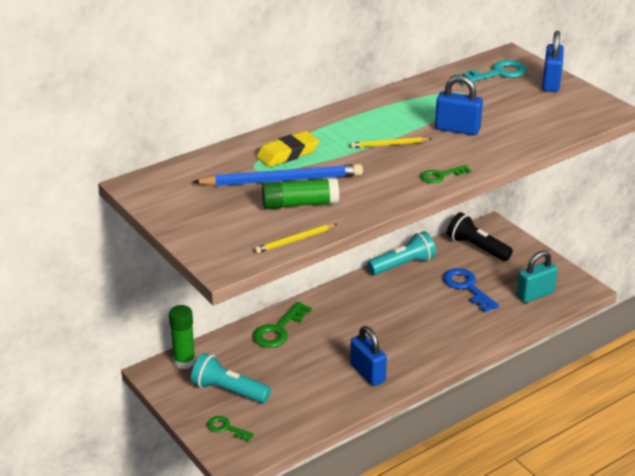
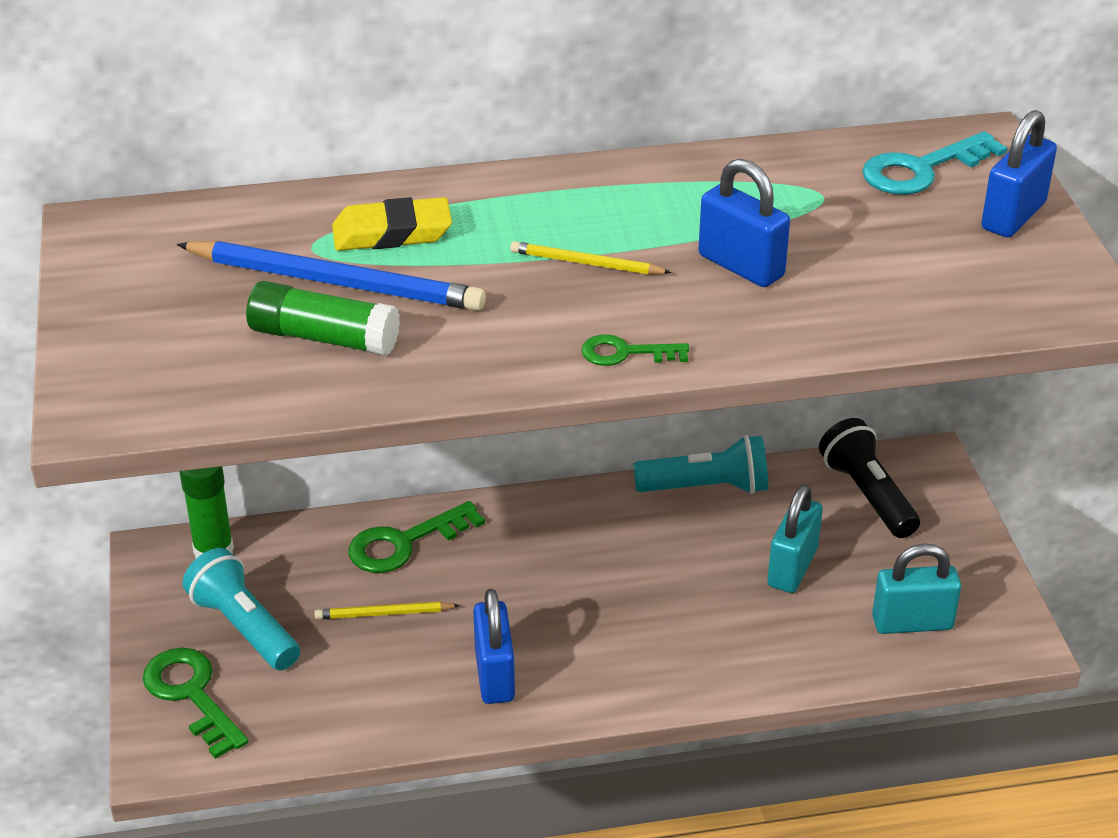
camera: 25 degrees right, 5 degrees up
(226, 428) = (191, 695): green key -> green key, size x1.68
(295, 240) = (252, 406): yellow pencil -> yellow pencil (384, 614)
(467, 287) = (792, 567): blue key -> turquoise padlock
(497, 73) = (921, 170): turquoise key -> turquoise key turned 150 degrees clockwise

